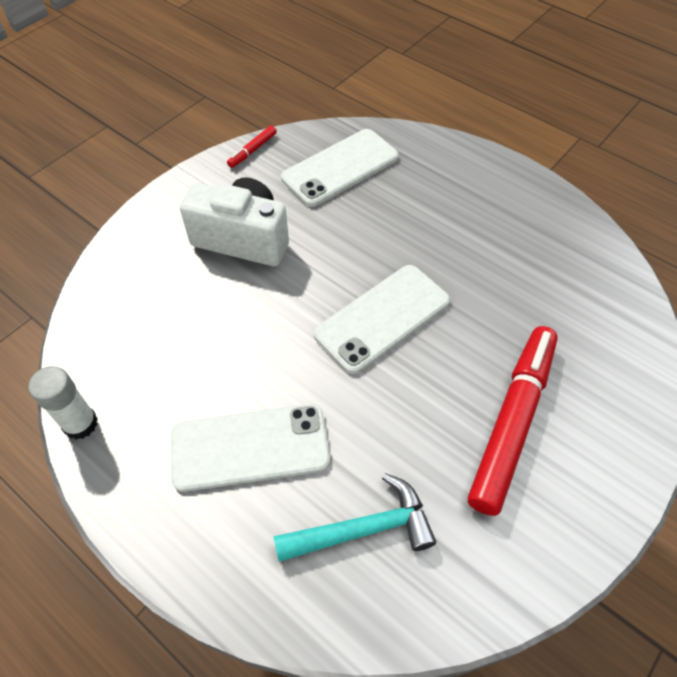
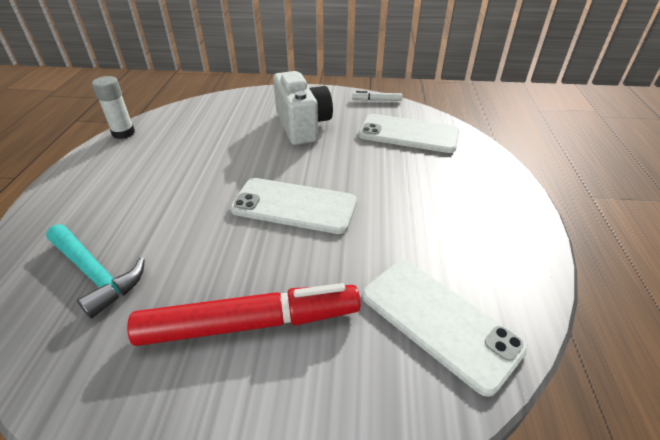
camera: 55 degrees right, 15 degrees down
(250, 447) = (140, 194): white phone -> white phone (439, 321)
(252, 150) = (377, 100): red marker -> white marker

